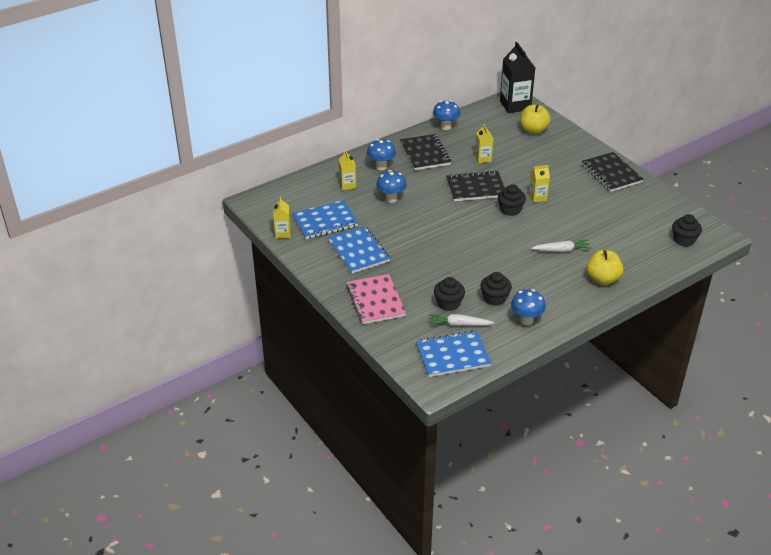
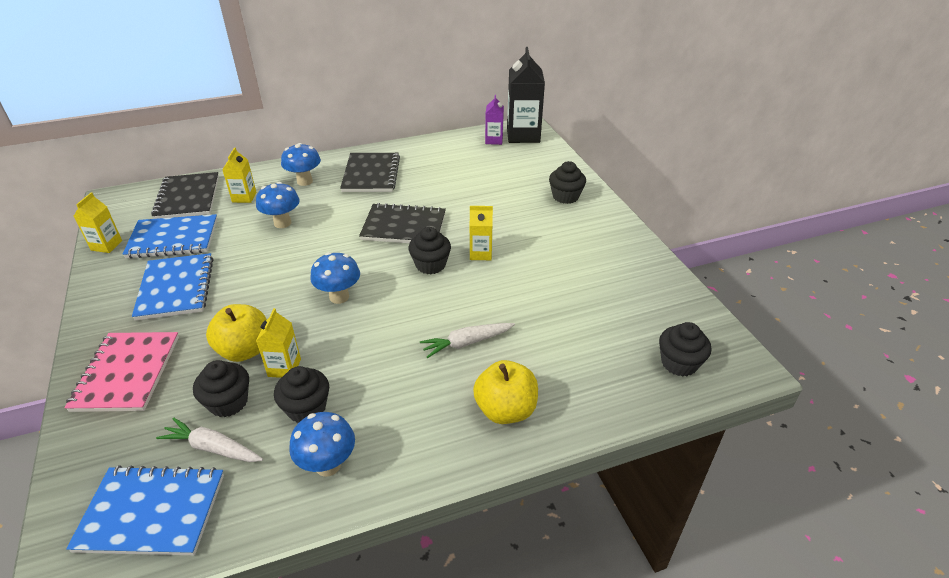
camera: 15 degrees right, 0 degrees up
(445, 127) = (420, 147): blue mushroom -> blue mushroom (339, 297)
(483, 158) = (440, 191): yellow carton -> yellow carton (284, 367)
(496, 112) = (494, 140): none -> purple carton
(533, 130) = (528, 166): yellow apple -> yellow apple (245, 350)
(561, 250) = (467, 343): white carrot -> white carrot turned 150 degrees clockwise
(570, 149) = (565, 196): none -> black cupcake
(611, 173) = (607, 237): black notebook -> black notebook (188, 198)

